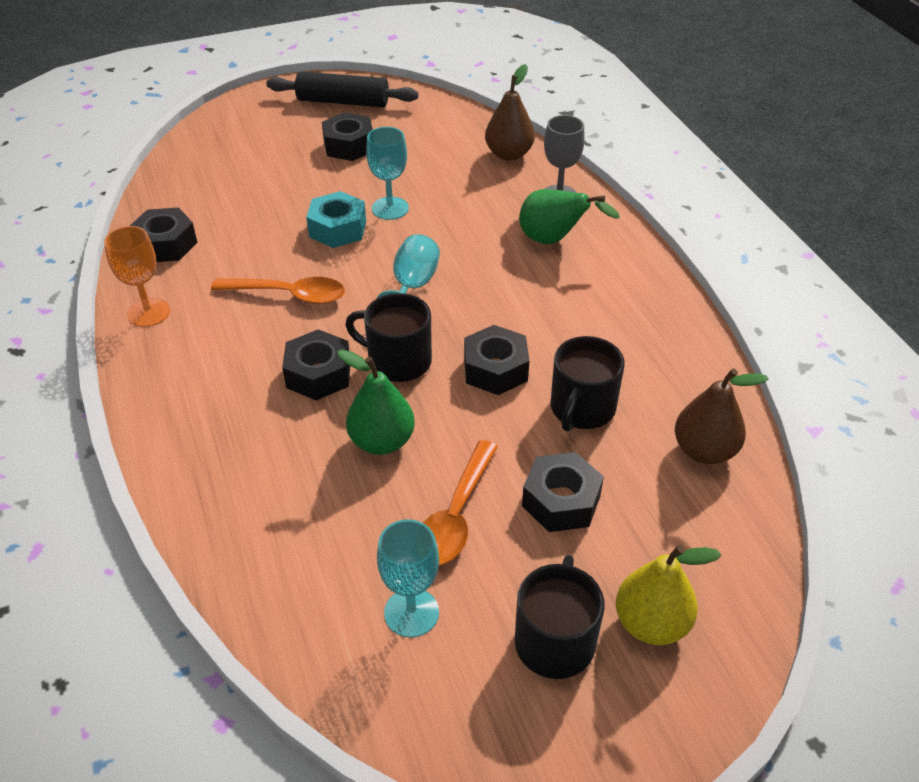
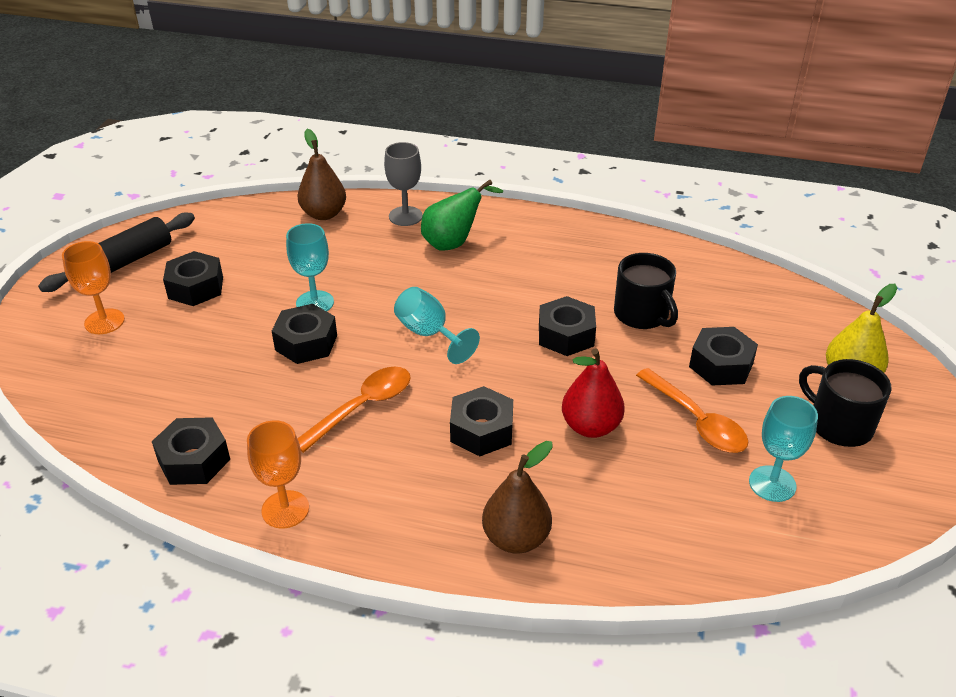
camera: 55 degrees left, 5 degrees down
(272, 130) = (104, 321): none -> orange goblet
(338, 229) = (306, 343): turquoise nut -> black nut
(381, 441) = (590, 427): green pear -> red pear
(398, 361) = (509, 380): black mug -> none
(704, 451) = (724, 283): brown pear -> brown pear (516, 538)

